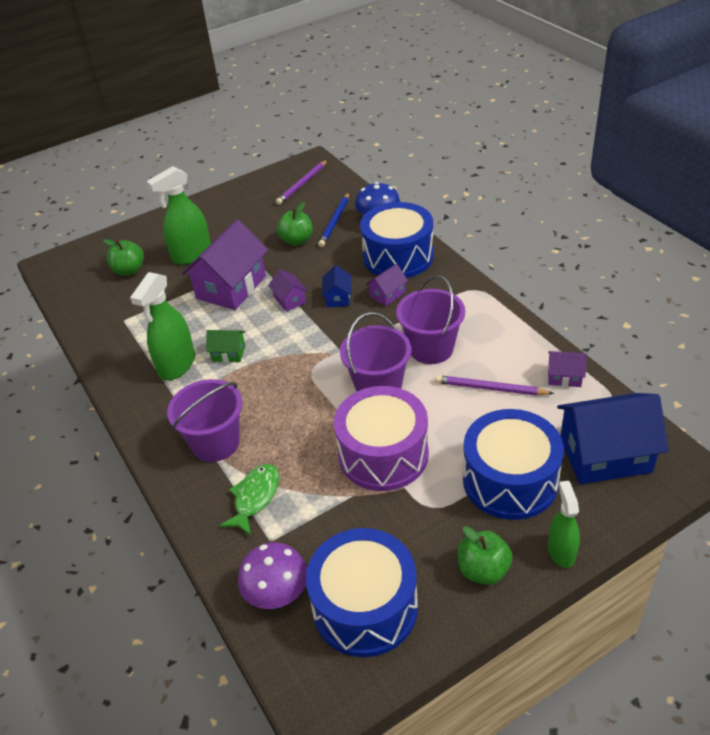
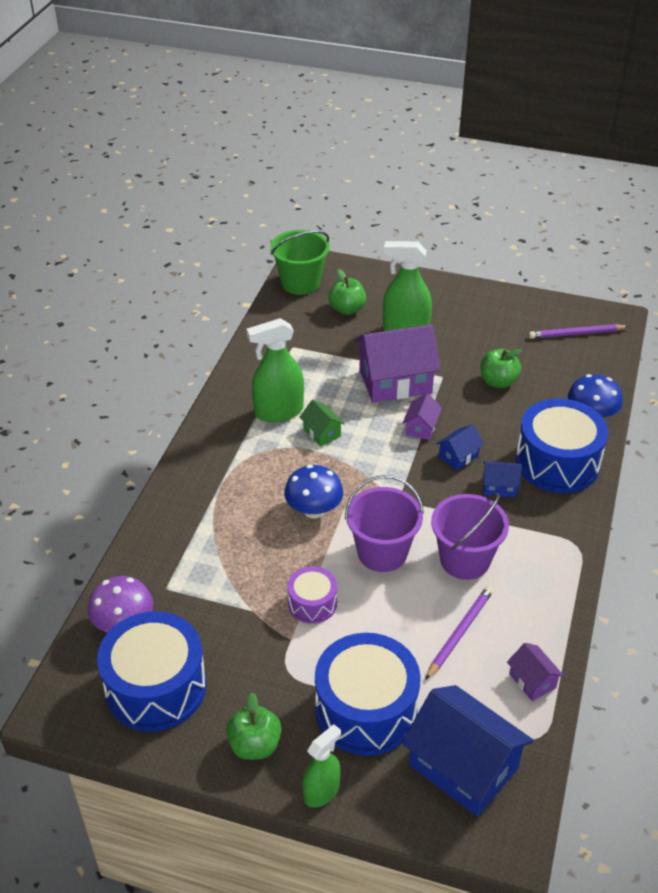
camera: 45 degrees right, 0 degrees up
(67, 278) = (300, 283): none -> green bucket
(215, 443) = (225, 491): purple bucket -> none
(255, 497) = (196, 551): green fish -> none
(296, 401) = (314, 510): none -> blue mushroom
(335, 221) = (552, 389): blue pencil -> none
(383, 454) = (312, 603): purple drum -> purple drum, size x0.52
(387, 294) = (499, 487): purple house -> blue house
(490, 389) = (459, 632): purple pencil -> purple pencil turned 60 degrees clockwise

